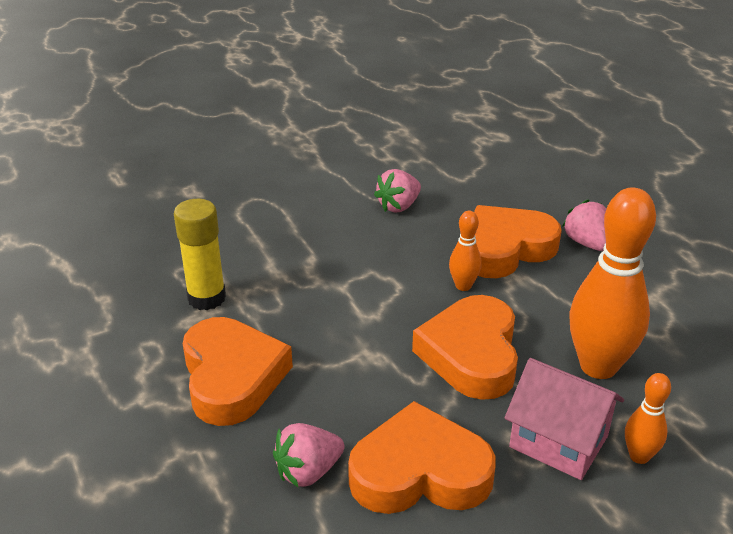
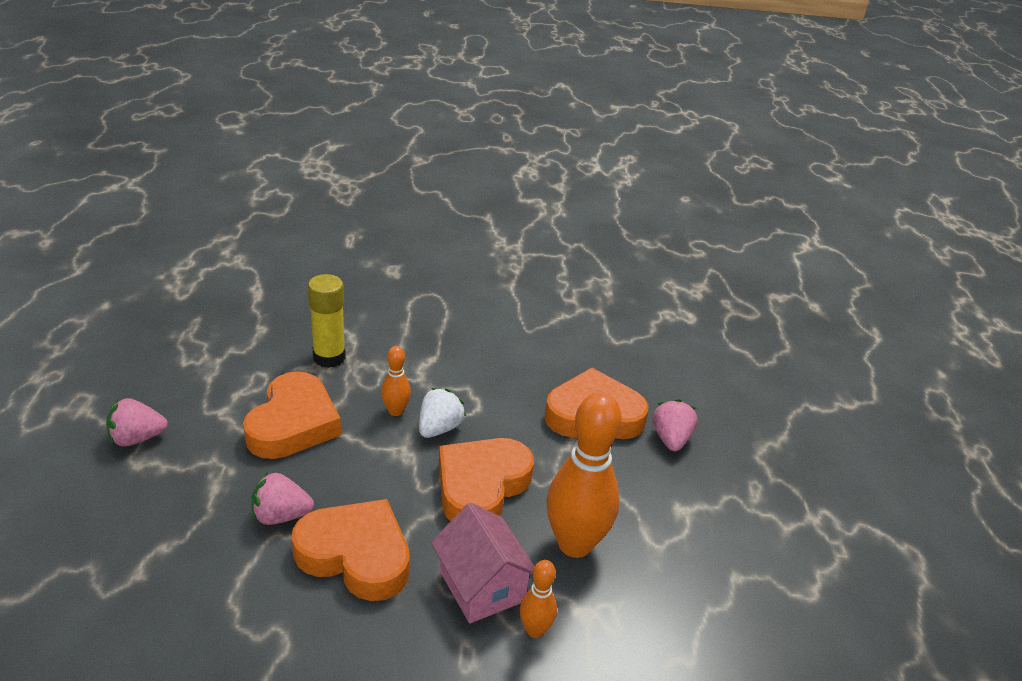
camera: 25 degrees right, 0 degrees up
(381, 319) = (439, 428): none -> white strawberry
(398, 206) = (540, 344): pink strawberry -> pink strawberry (137, 438)
(463, 286) = (528, 430): orange bowling pin -> orange bowling pin (395, 411)

